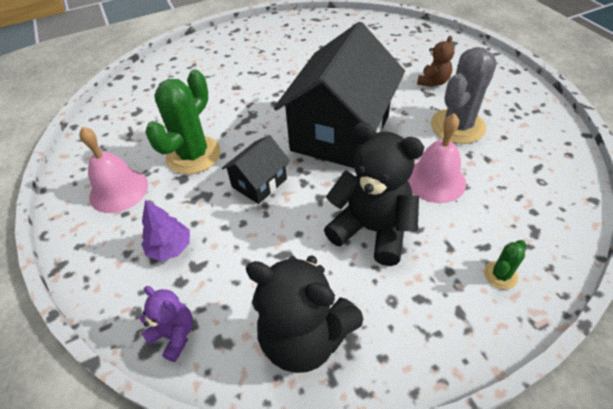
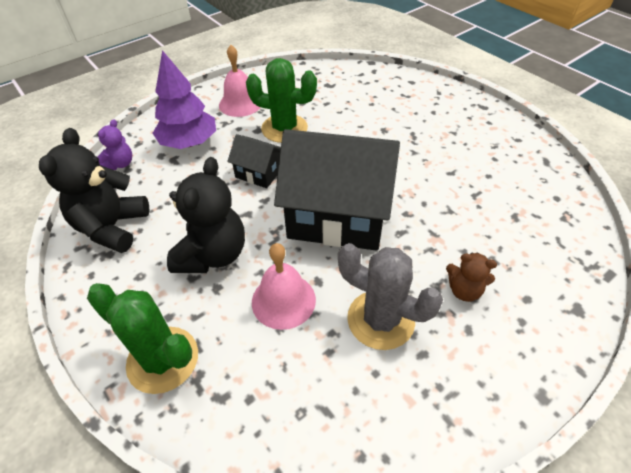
camera: 75 degrees right, 0 degrees up
(170, 248) = (189, 143): purple tree -> purple tree, size x1.77
(500, 275) = (163, 359): green cactus -> green cactus, size x2.20

